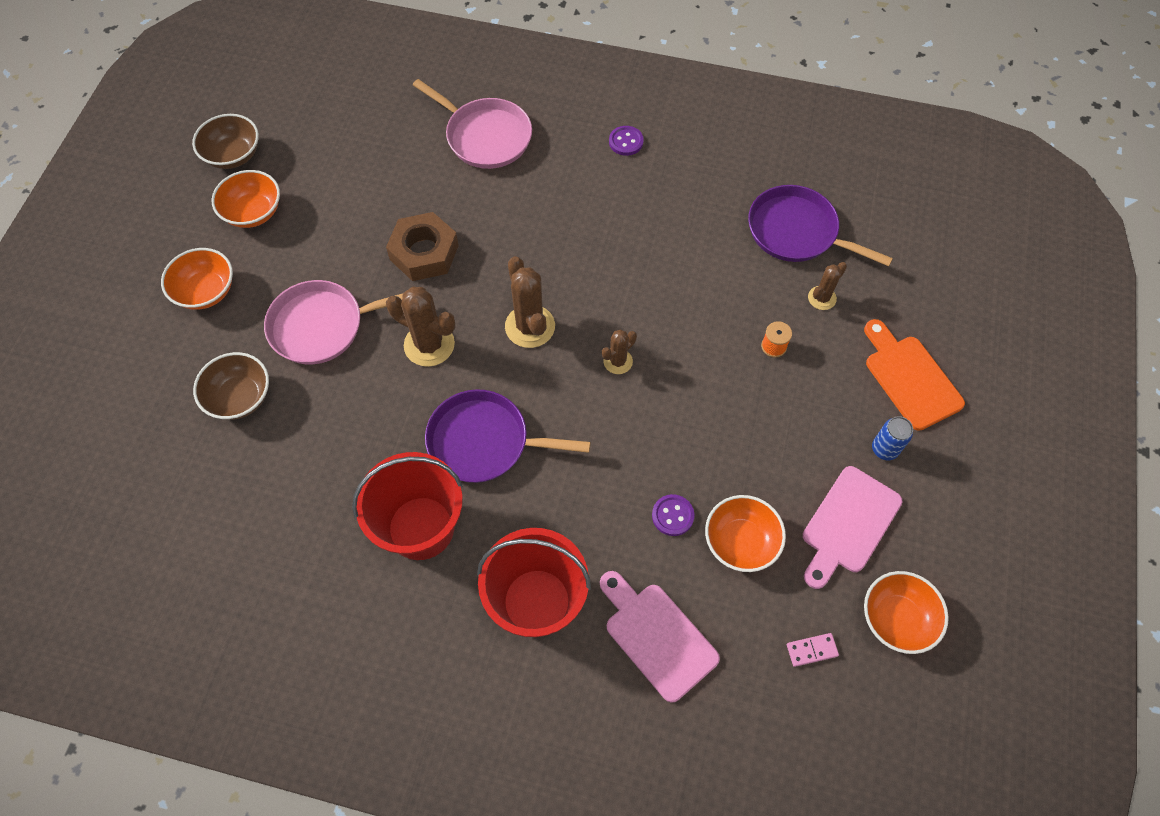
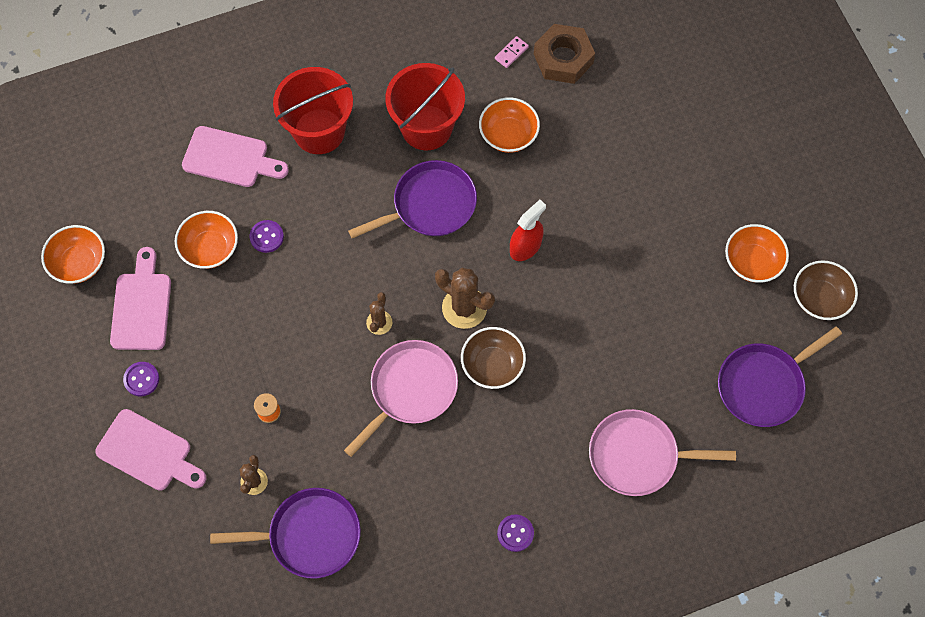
camera: 145 degrees right, 5 degrees up
(206, 291) = (719, 181): orange bowl -> orange bowl (508, 135)
(240, 397) = (619, 129): brown bowl -> brown bowl (492, 365)
(322, 326) = (613, 211): pink pan -> pink pan (410, 389)
(343, 125) = (763, 385): none -> purple pan
(424, 252) = (593, 315): brown nut -> brown nut (563, 58)
(429, 344) = (525, 247): brown cactus -> red spray bottle
(811, 650) = (126, 210): pink domino -> pink domino (511, 53)
(884, 449) = (141, 379): blue can -> purple button
(910, 378) = (148, 452): orange cutting board -> pink cutting board

